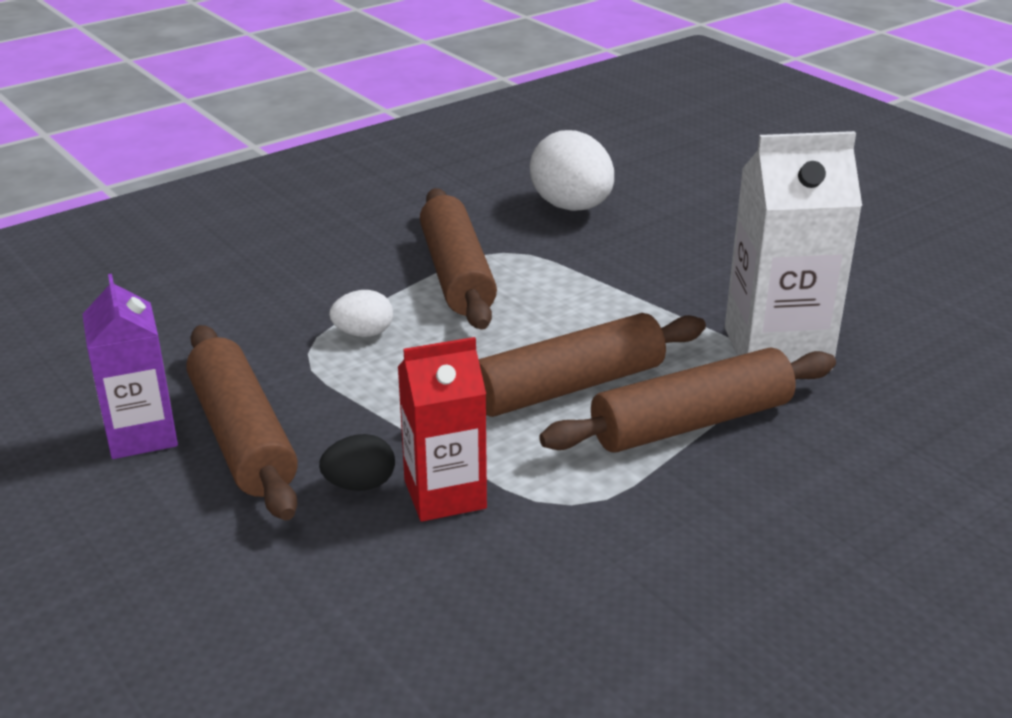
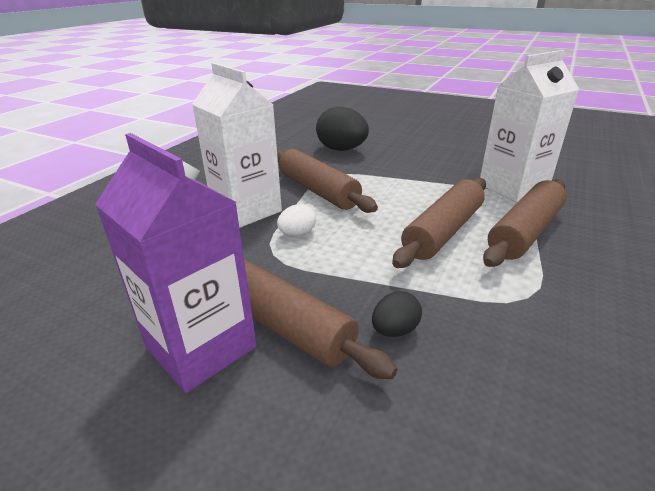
camera: 25 degrees left, 0 degrees up
(141, 435) = (201, 347): purple carton -> purple carton, size x1.52
(328, 280) = (246, 210): none -> white carton
(445, 494) = (453, 317): red carton -> none
(571, 207) = (341, 149): white egg -> black egg

